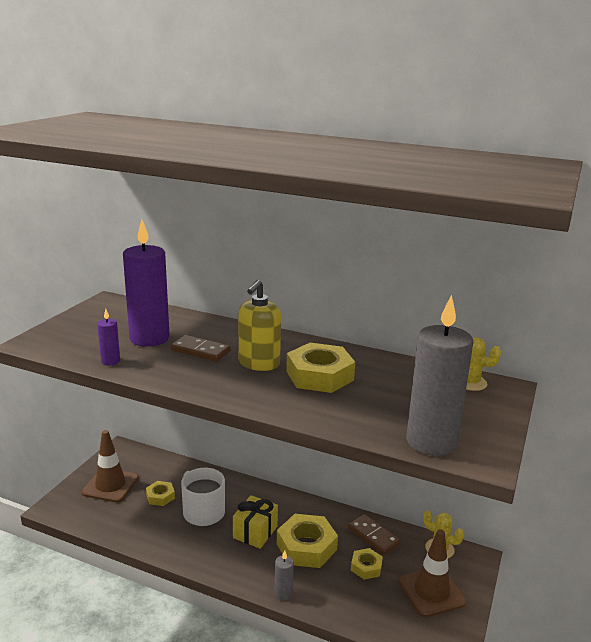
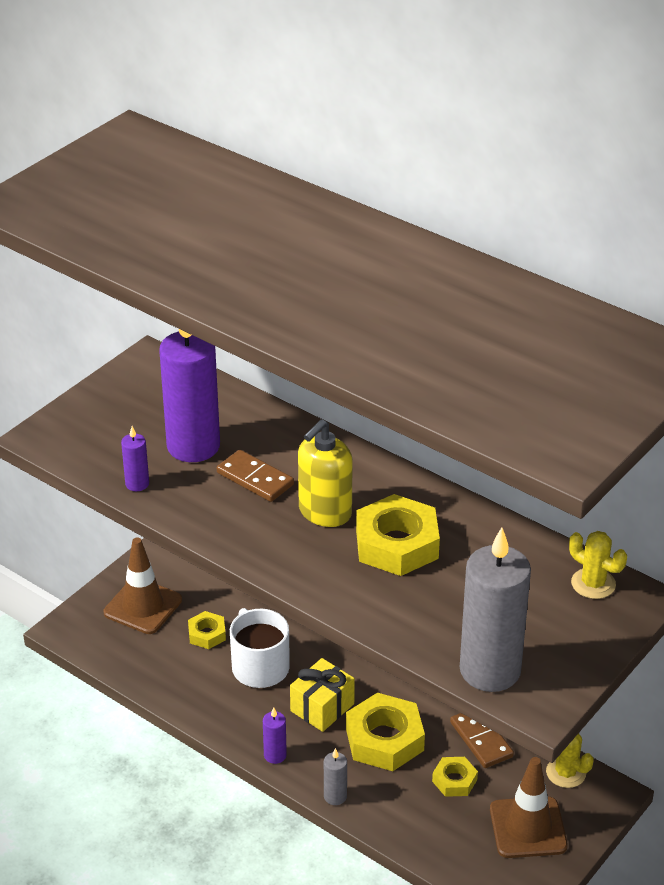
camera: 15 degrees right, 15 degrees up
(229, 571) = (275, 755): none -> purple candle

